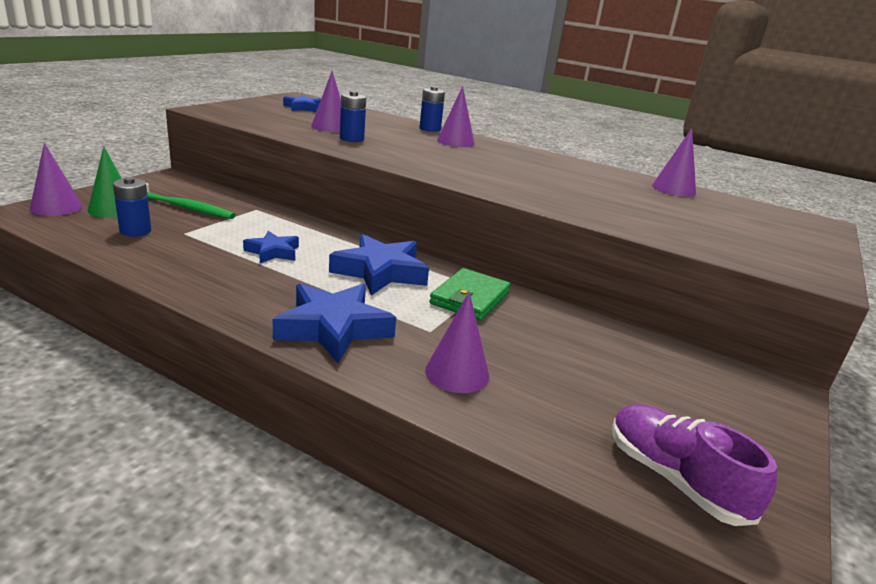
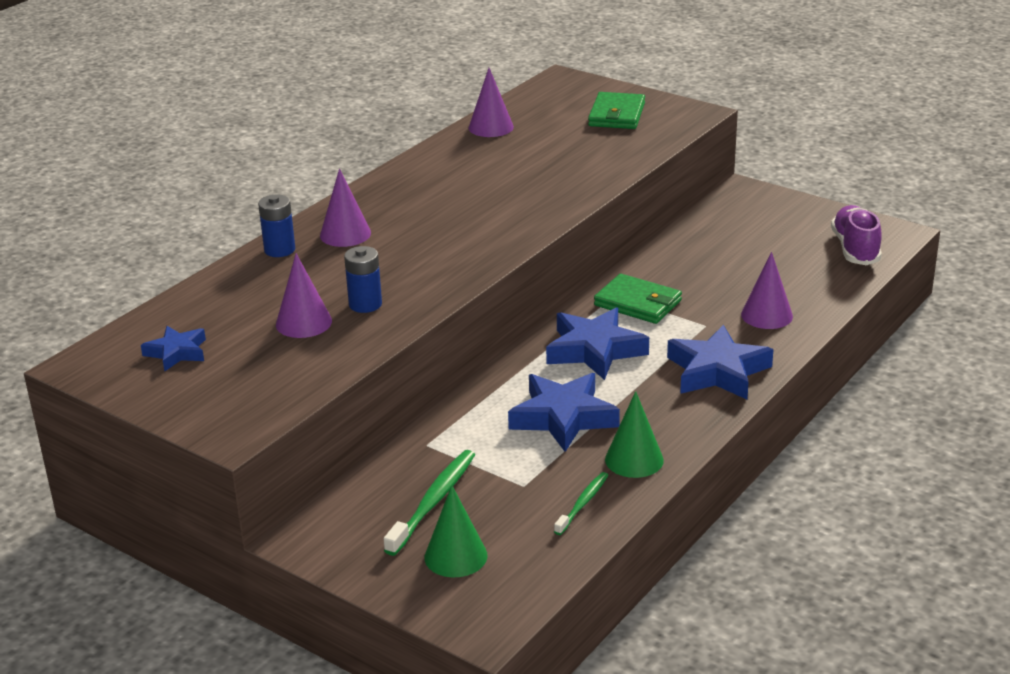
camera: 80 degrees left, 5 degrees up
(56, 207) = (459, 604): purple cone -> none
(135, 231) = (527, 521): blue battery -> none
(142, 250) = (583, 503): none -> green toothbrush
(193, 274) = (634, 459): none -> green cone
(273, 252) = (563, 418): blue star -> blue star, size x1.73
(674, 479) = (855, 249): purple shoe -> purple shoe turned 120 degrees clockwise
(760, 237) = (616, 115): none -> green wallet

